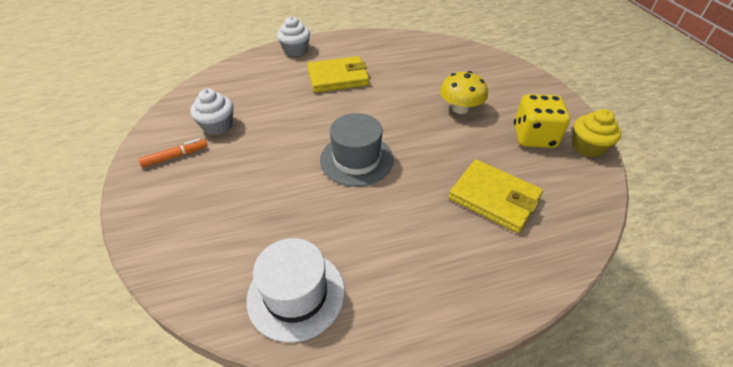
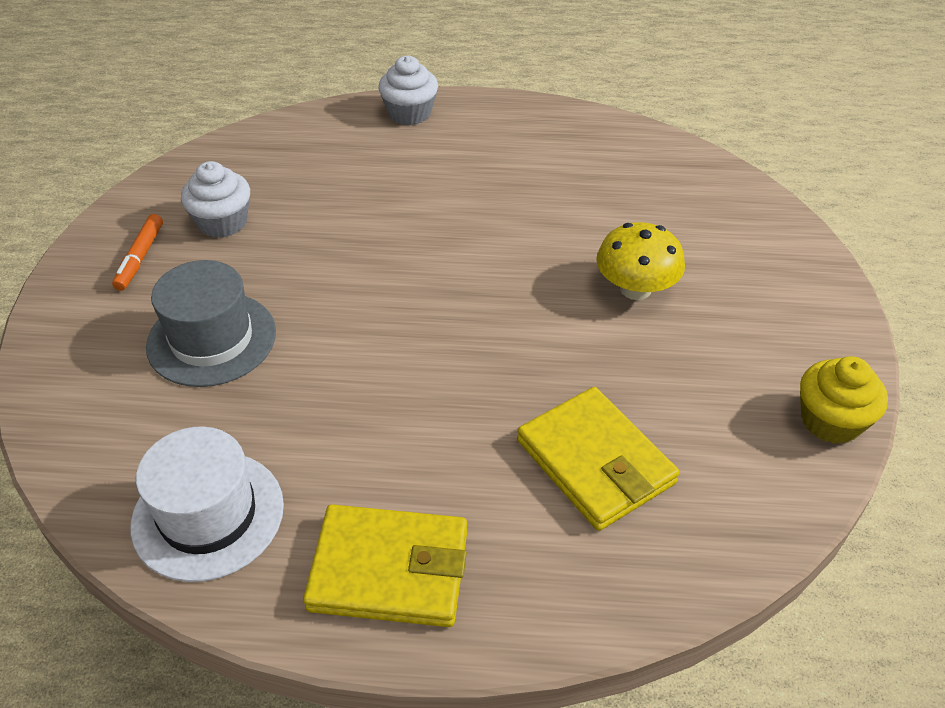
camera: 20 degrees right, 0 degrees up
(175, 156) = (140, 258): orange marker -> orange marker turned 105 degrees clockwise
(338, 78) = (453, 181): yellow wallet -> yellow wallet (389, 570)
(356, 159) = (406, 334): grey hat -> grey hat (212, 339)
(534, 137) = (738, 375): yellow dice -> none

